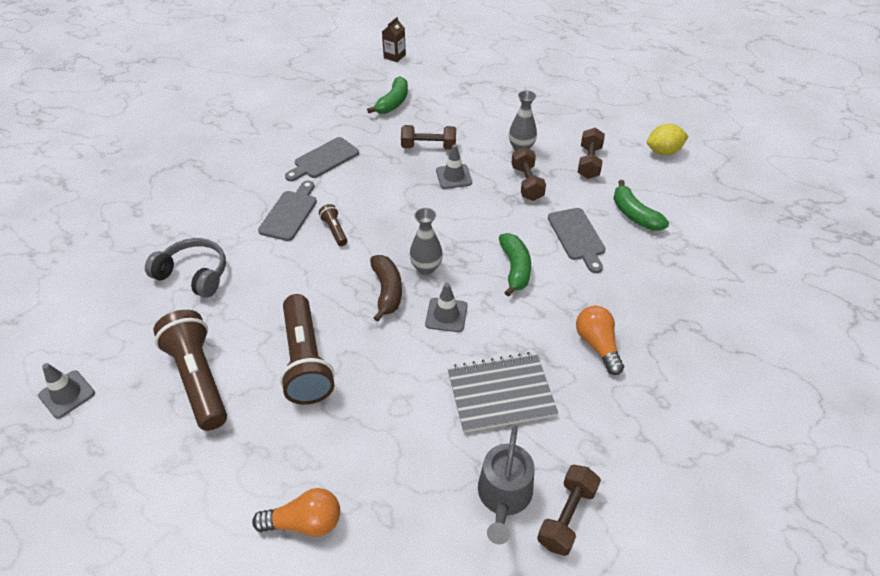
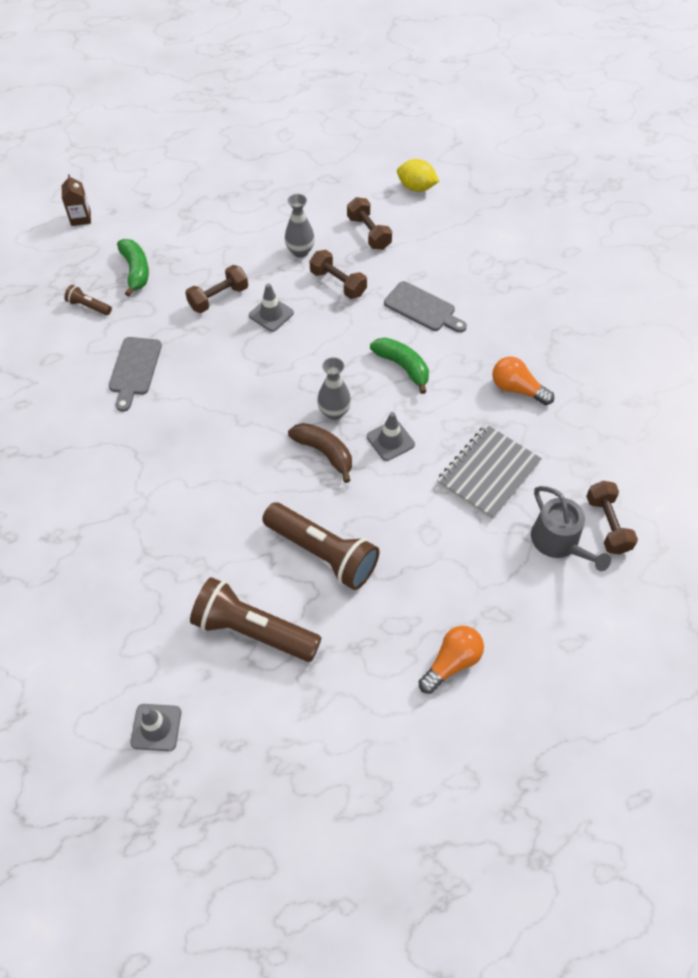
camera: 40 degrees left, 10 degrees up
(194, 274) = (141, 553): grey headphones -> none
(290, 213) = (163, 440): grey cutting board -> none
(334, 230) = (222, 430): brown flashlight -> brown flashlight (88, 306)
(634, 215) = (446, 261): green banana -> none
(663, 151) = (416, 187): yellow lemon -> yellow lemon turned 75 degrees clockwise

